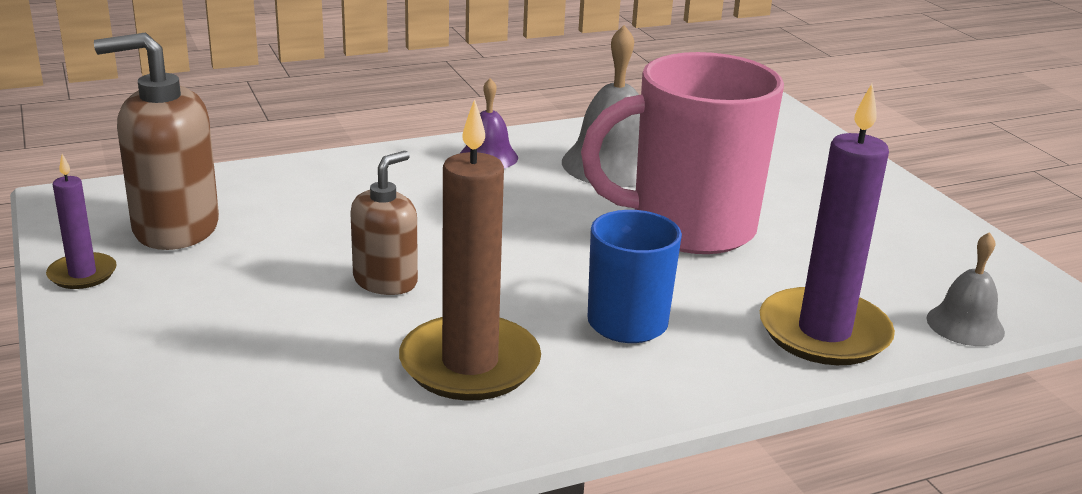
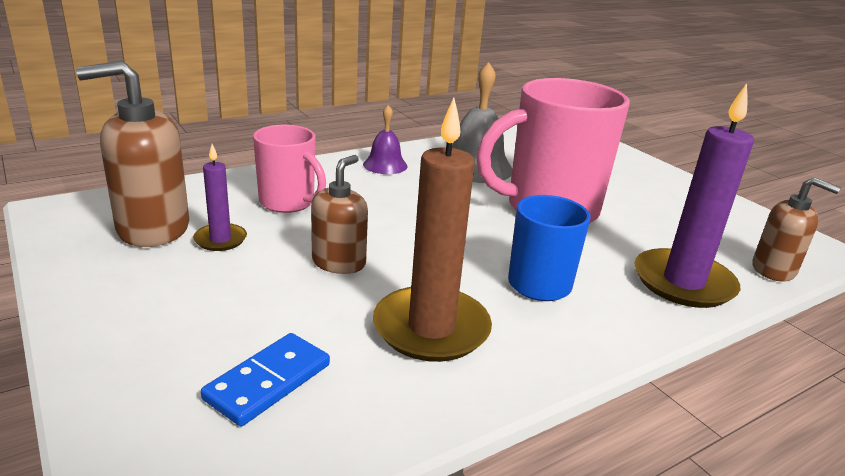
camera: 10 degrees left, 0 degrees up
(82, 274) = (76, 272): purple candle -> purple candle (220, 239)
(266, 405) = (268, 382): none -> blue domino
(345, 203) = (288, 203): none -> pink mug
(965, 325) = (774, 270): grey bell -> brown soap dispenser

